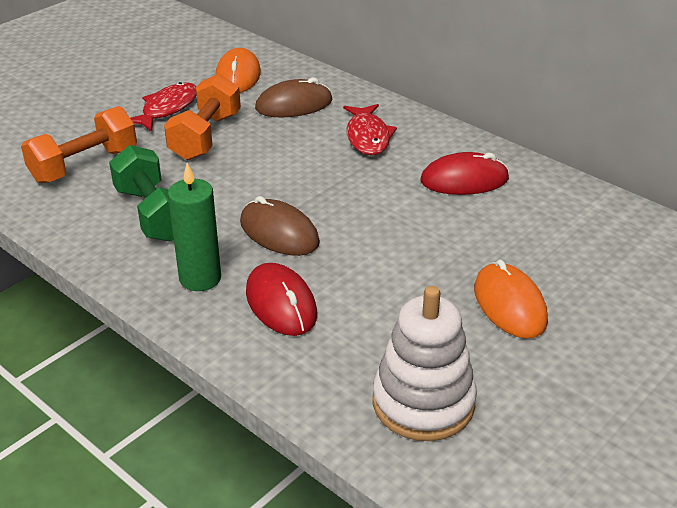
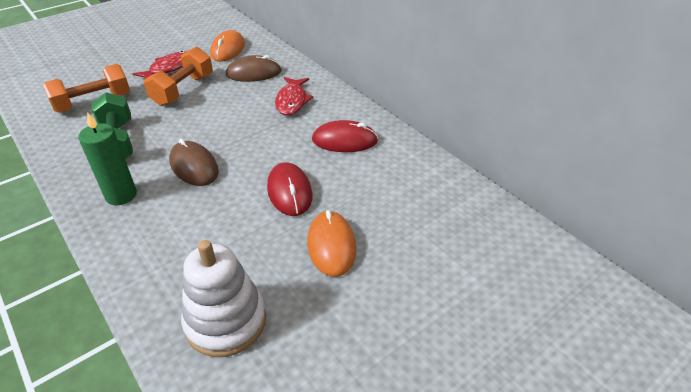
camera: 10 degrees right, 5 degrees up
(281, 303) = (166, 222): red mouse -> red mouse (289, 191)

